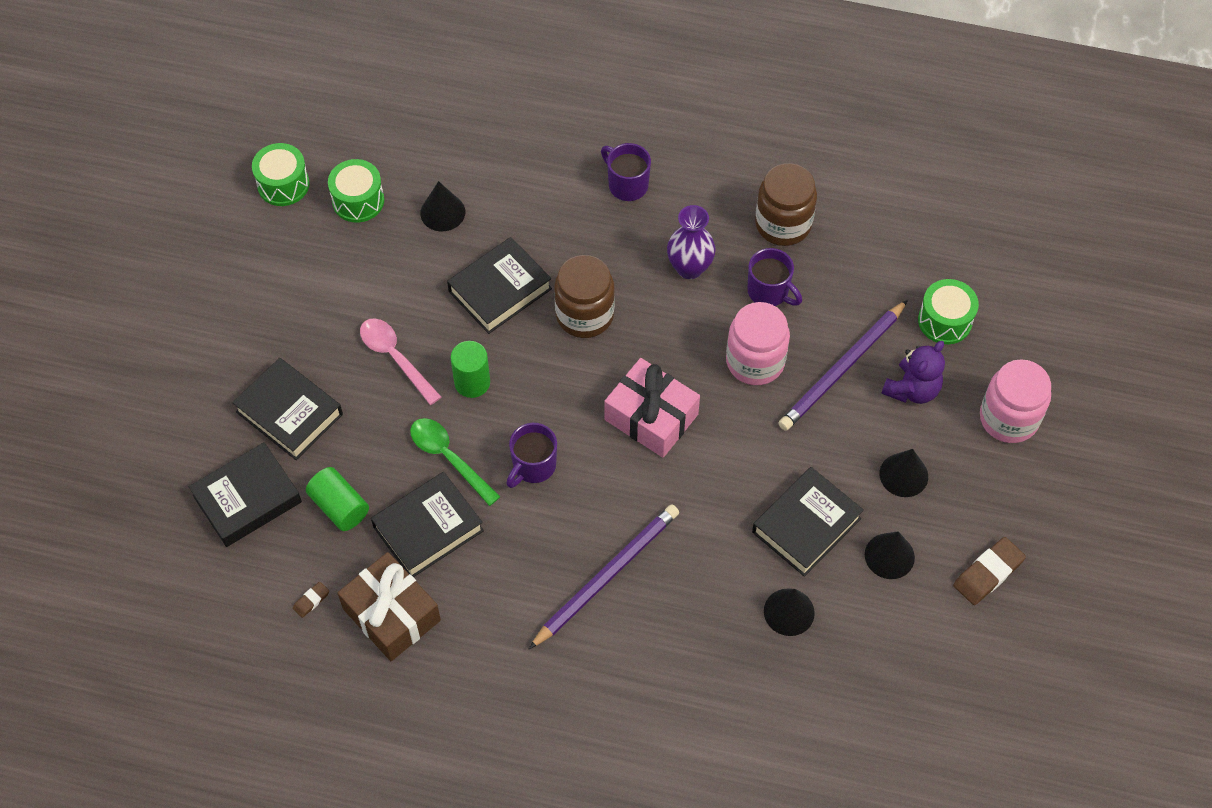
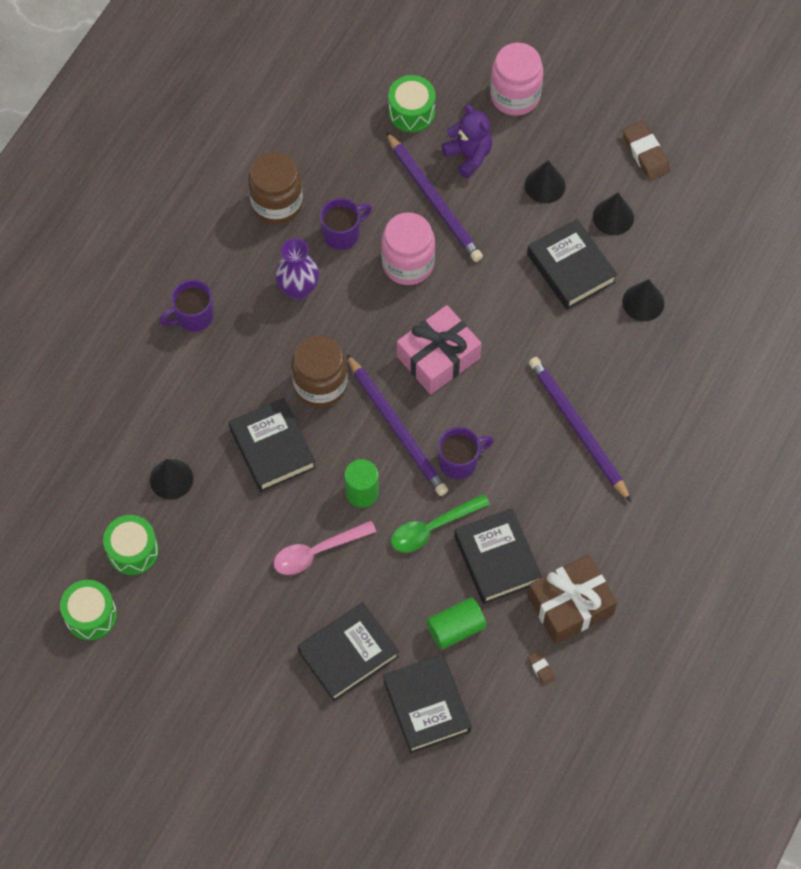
camera: 75 degrees left, 5 degrees up
(533, 466) = (459, 461): purple mug -> purple mug turned 75 degrees counterclockwise
(556, 397) = (397, 427): none -> purple pencil

